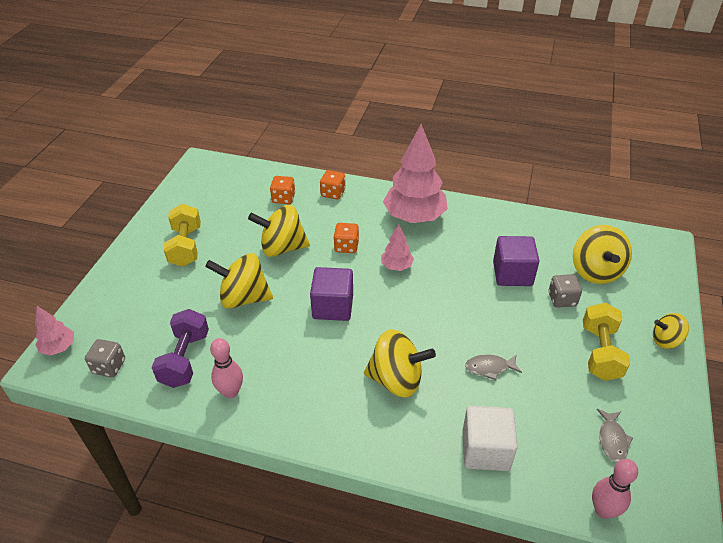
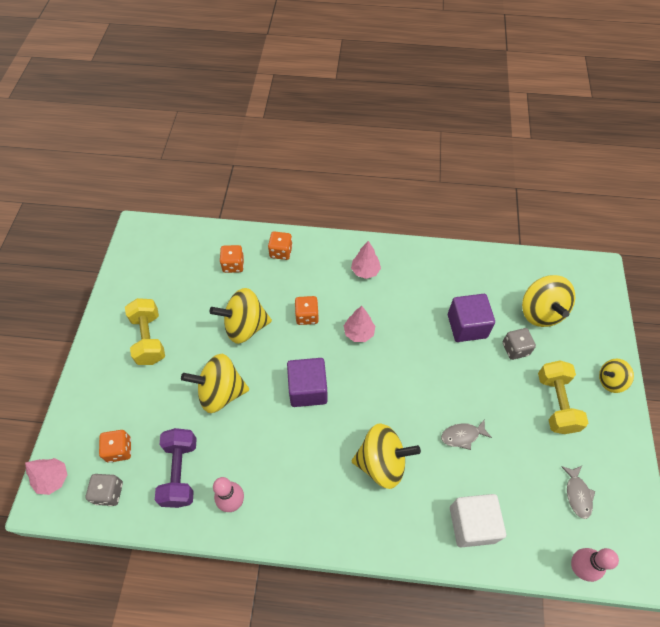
camera: 10 degrees left, 15 degrees up
(130, 332) = (119, 450): none -> orange dice
(414, 217) = (365, 271): pink tree -> pink tree, size x0.48

